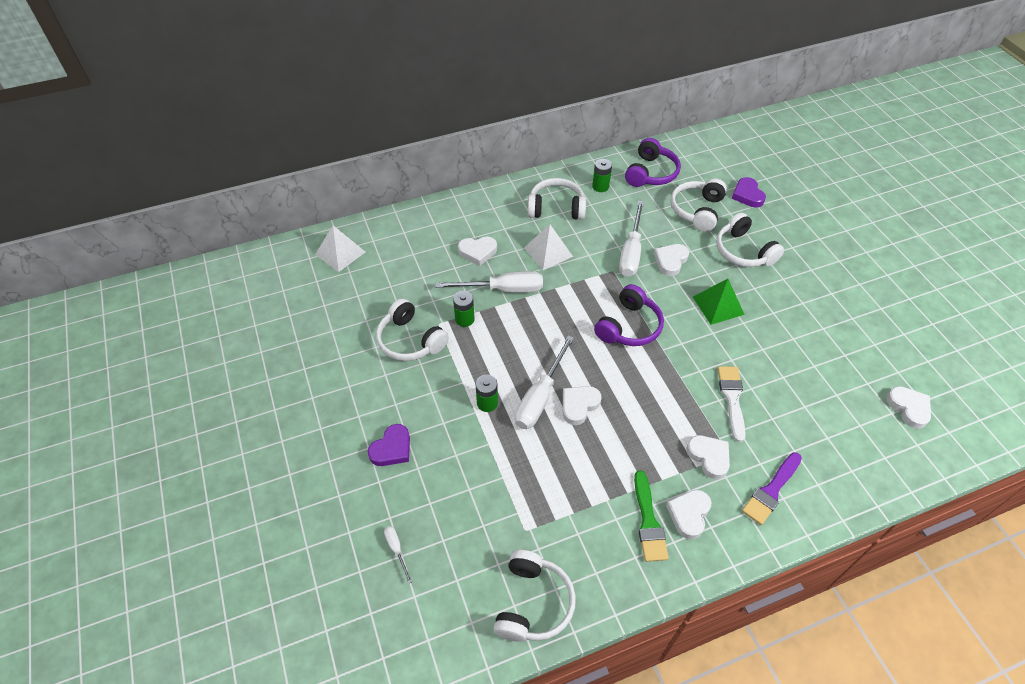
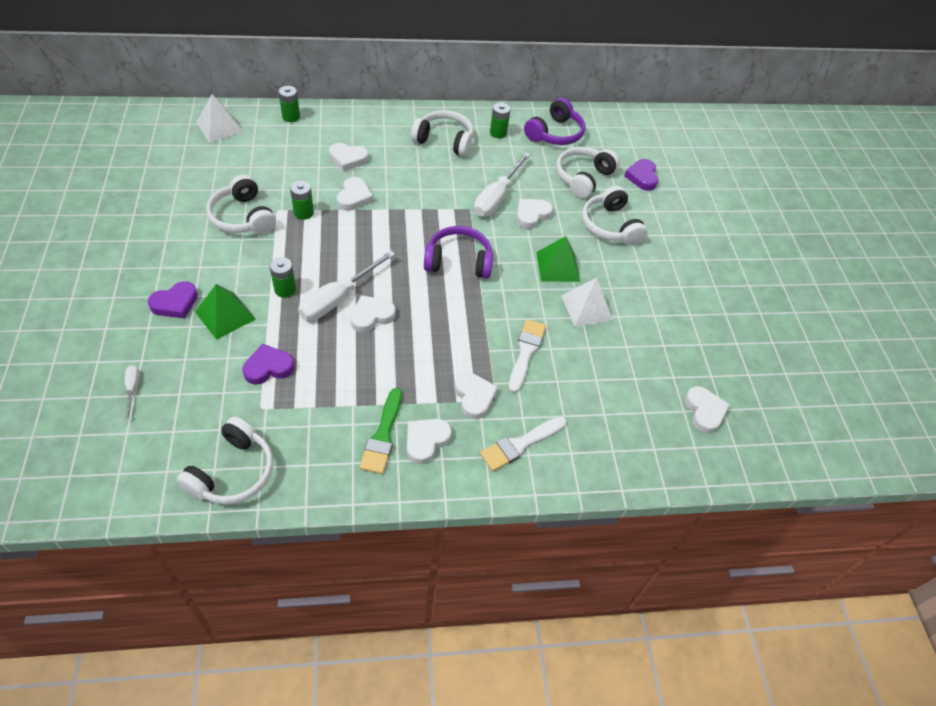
camera: 10 degrees right, 0 degrees up
(402, 223) = (291, 117): none -> green battery
(445, 446) = (225, 315): none -> green pyramid
(503, 289) = (354, 197): white screwdriver -> white heart
(512, 487) = (268, 367): none -> purple heart
(548, 252) = (415, 176): white pyramid -> white pyramid (586, 307)
(629, 326) = (458, 261): purple headphones -> purple headphones turned 135 degrees counterclockwise
(771, 491) = (520, 444): purple brush -> white brush

